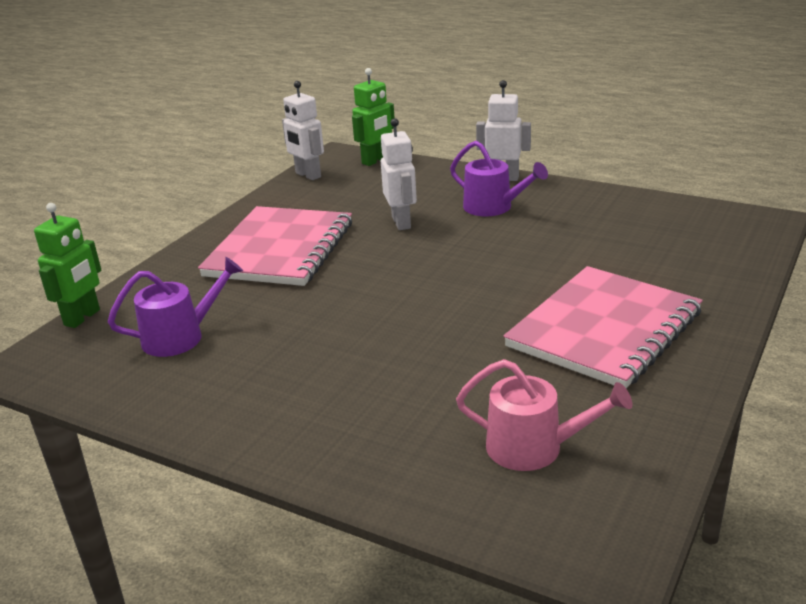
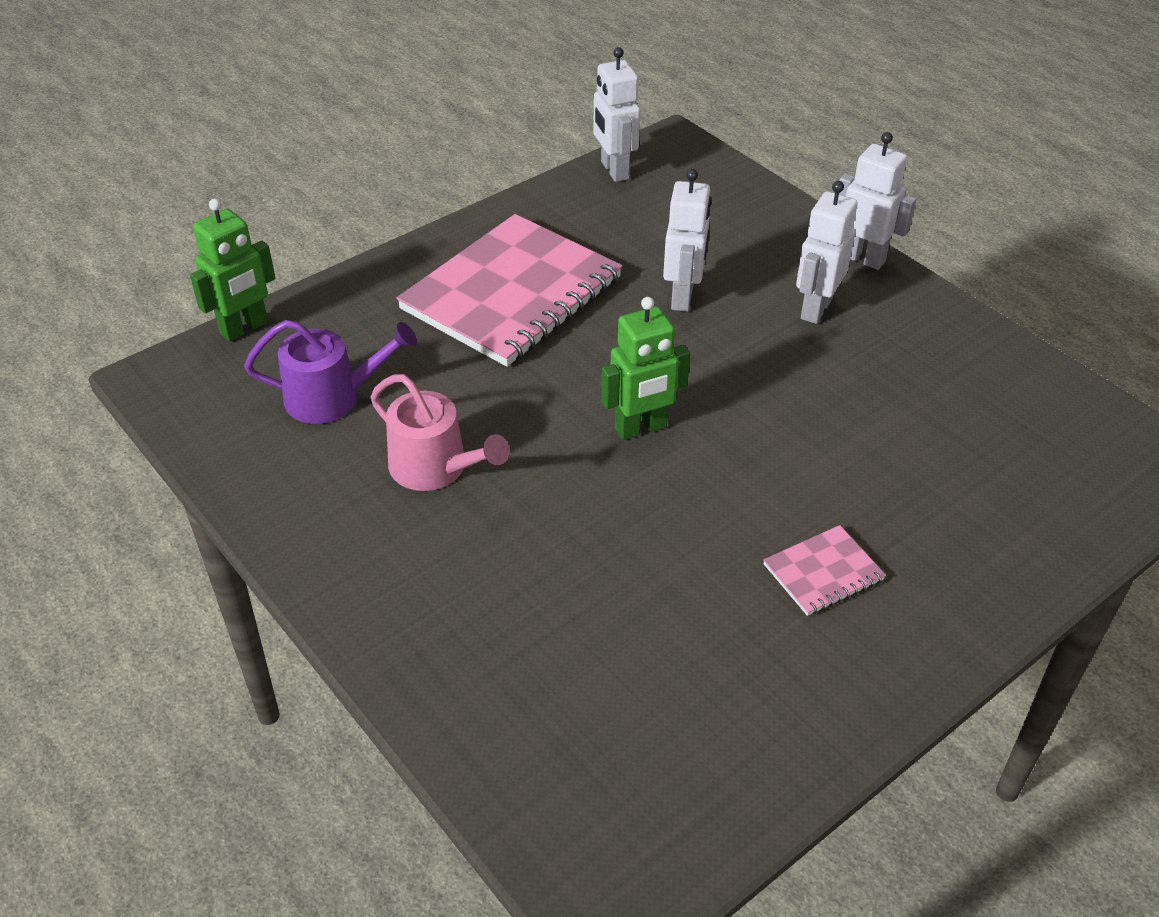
camera: 20 degrees right, 15 degrees up
(375, 161) = (714, 170): green robot -> green robot (641, 428)
(493, 207) = (815, 309): purple watering can -> white robot
(533, 447) = (624, 718): pink watering can -> pink watering can (435, 468)
(604, 329) = (823, 572): pink notebook -> pink notebook, size x0.43

